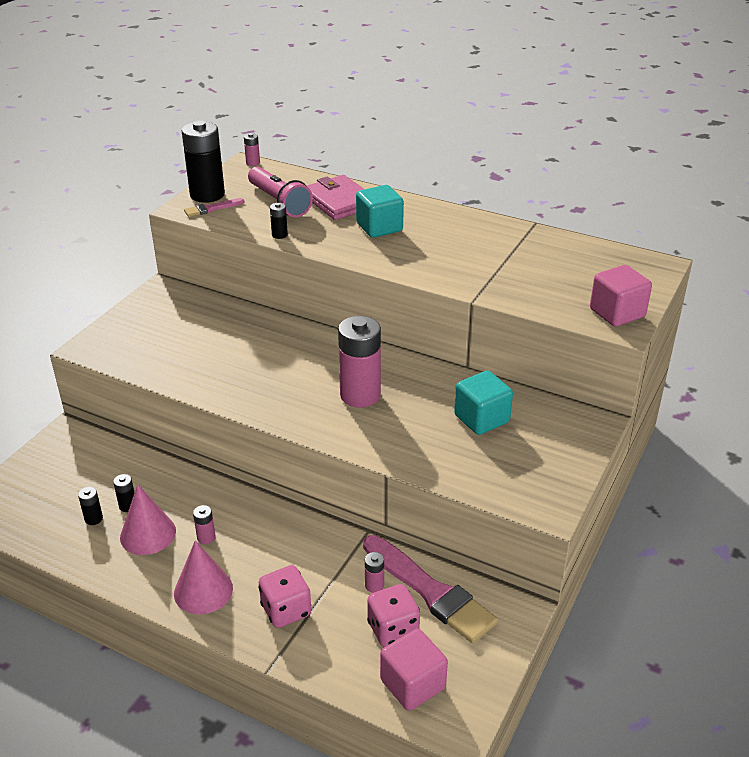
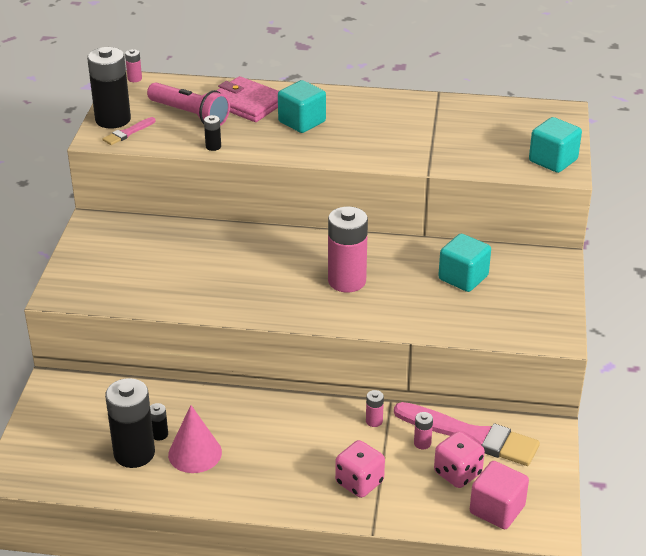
camera: 20 degrees left, 0 degrees up
(93, 519) = (134, 453): black battery -> black battery, size x2.33
(203, 590) = (277, 486): pink cone -> none
(206, 537) = (251, 443): pink battery -> pink battery (374, 421)
(617, 313) = (553, 160): pink cube -> turquoise cube

